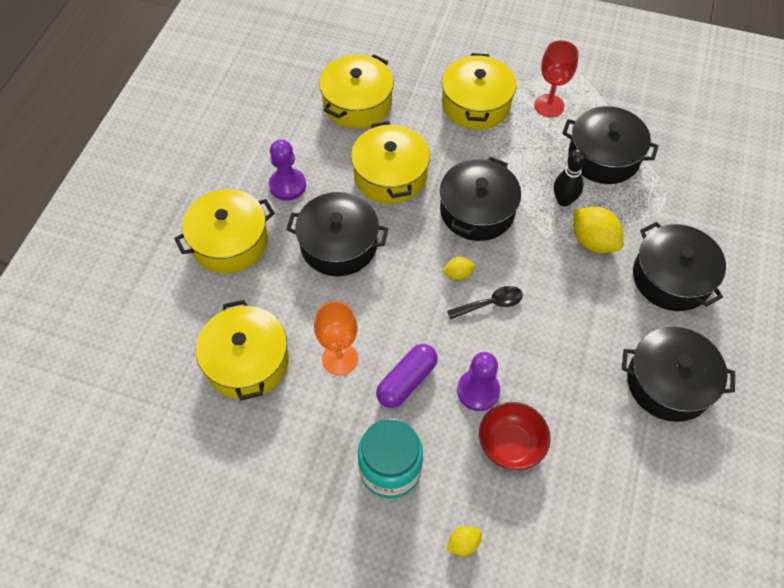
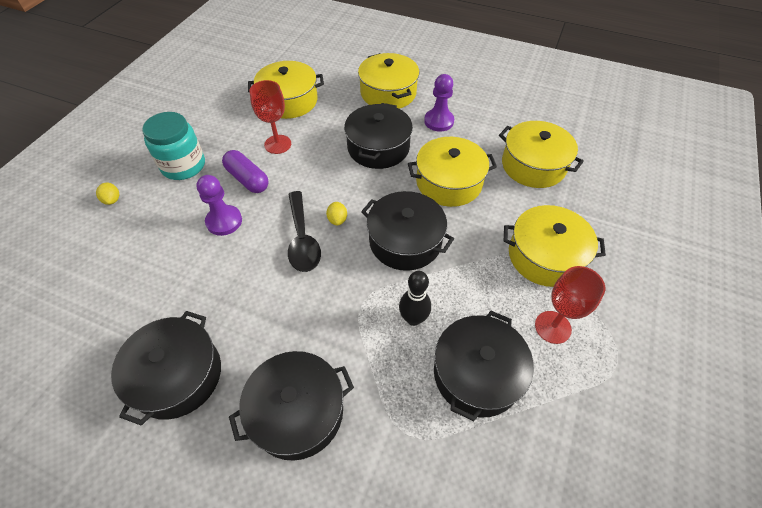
camera: 95 degrees right, 5 degrees down
(340, 358) = (278, 144): orange goblet -> red goblet
(490, 304) = (302, 239): black spoon -> black spoon, size x1.51
(510, 445) = (171, 237): red bowl -> none
(593, 241) = (358, 338): yellow lemon -> none

